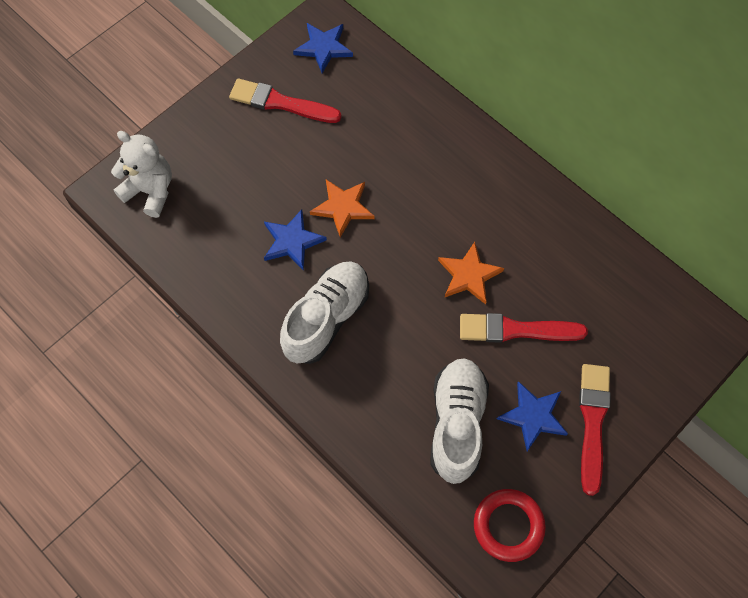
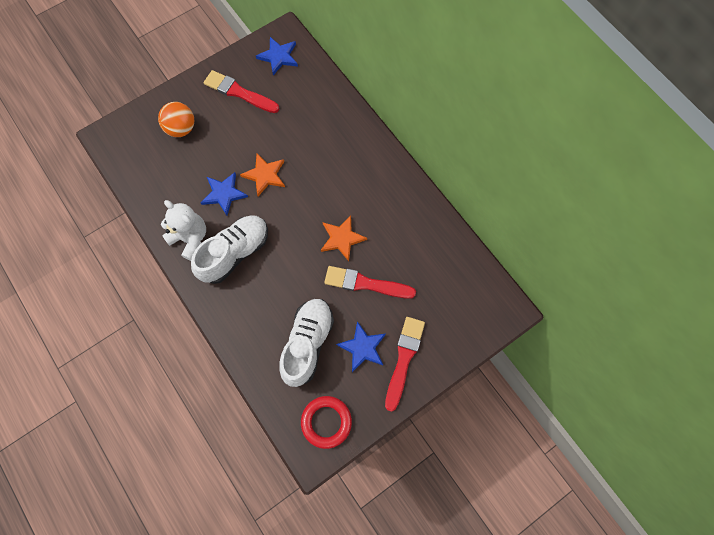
camera: 10 degrees right, 5 degrees up
(150, 191) = (135, 142): white teddy bear -> white teddy bear (190, 238)
(211, 163) = (181, 128): none -> orange ball

